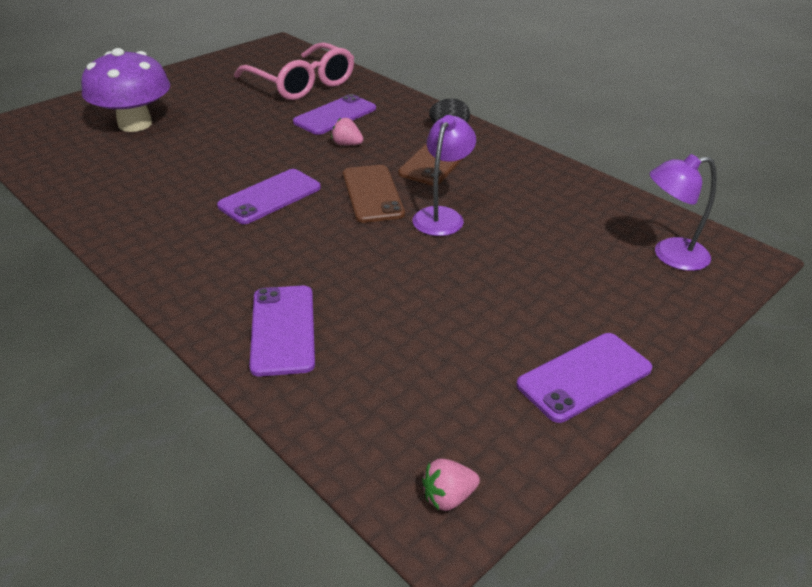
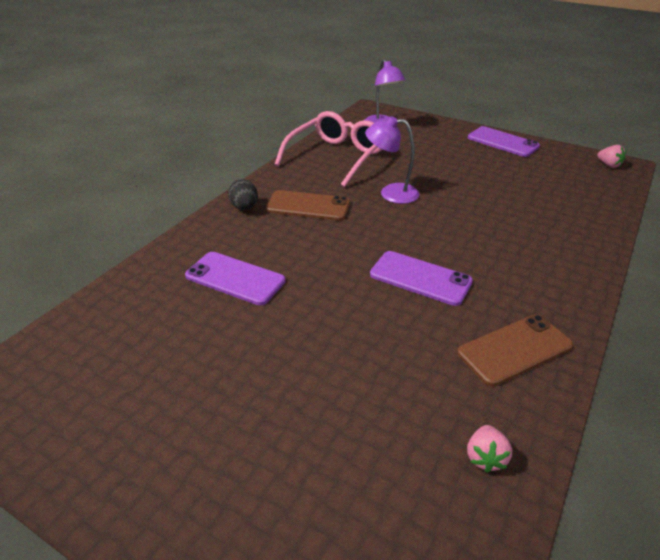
camera: 105 degrees left, 0 degrees up
(135, 124) = (317, 464): purple mushroom -> none
(283, 330) = (564, 229): purple phone -> none
(301, 83) = (143, 328): pink glasses -> pink glasses (336, 157)
(347, 144) = (299, 256): pink strawberry -> pink strawberry (485, 457)
(372, 194) = (380, 226): brown phone -> brown phone (514, 349)

